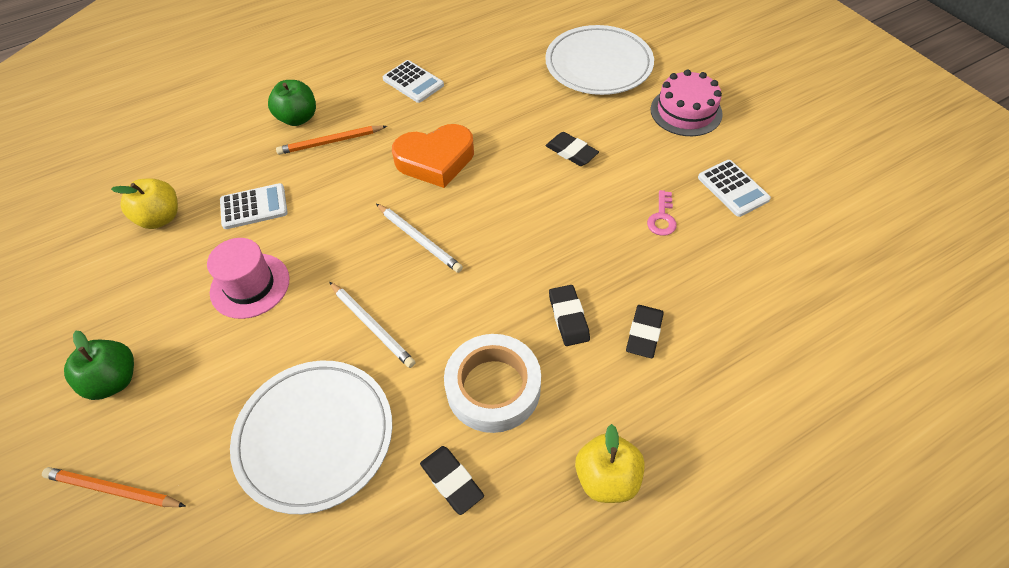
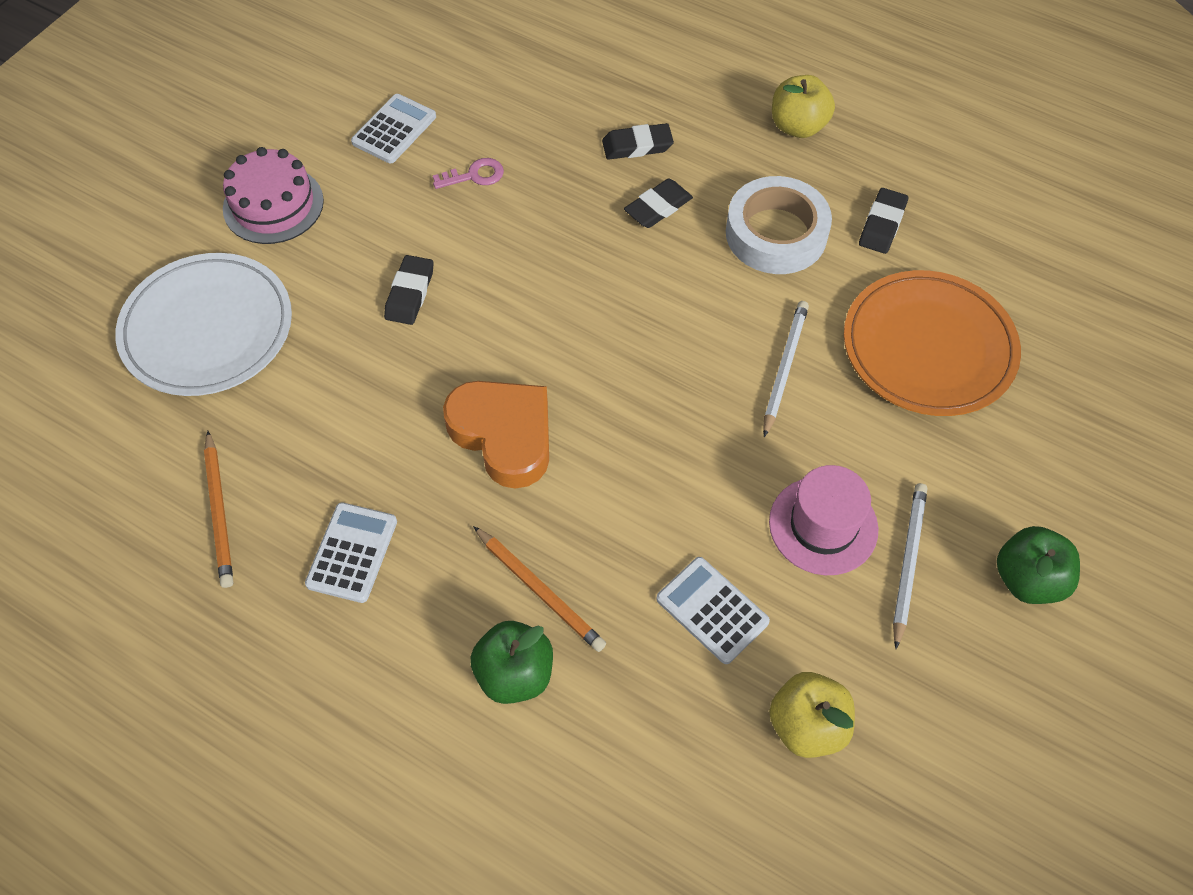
camera: 120 degrees left, 5 degrees up
(114, 489) = (1107, 483): orange pencil -> orange pencil (219, 511)
(315, 436) = (928, 347): white plate -> orange plate
(419, 239) = (644, 385): white pencil -> white pencil (908, 563)

